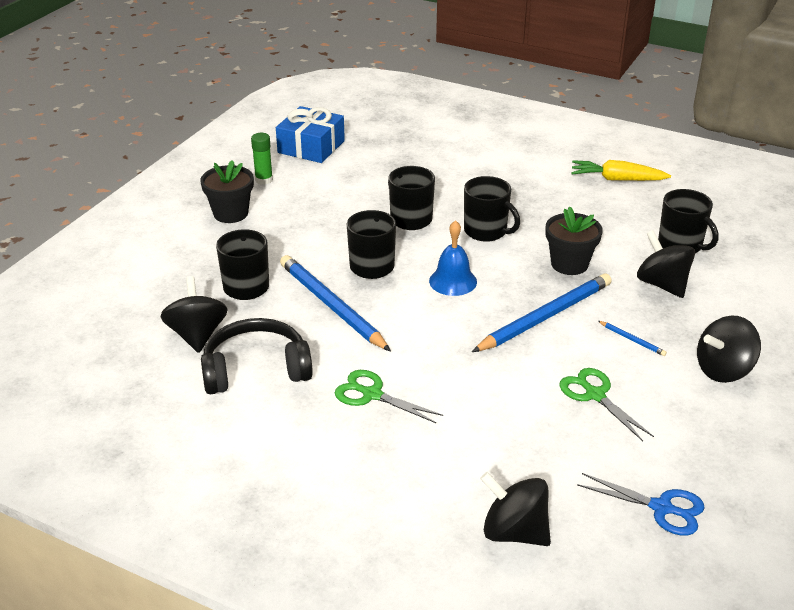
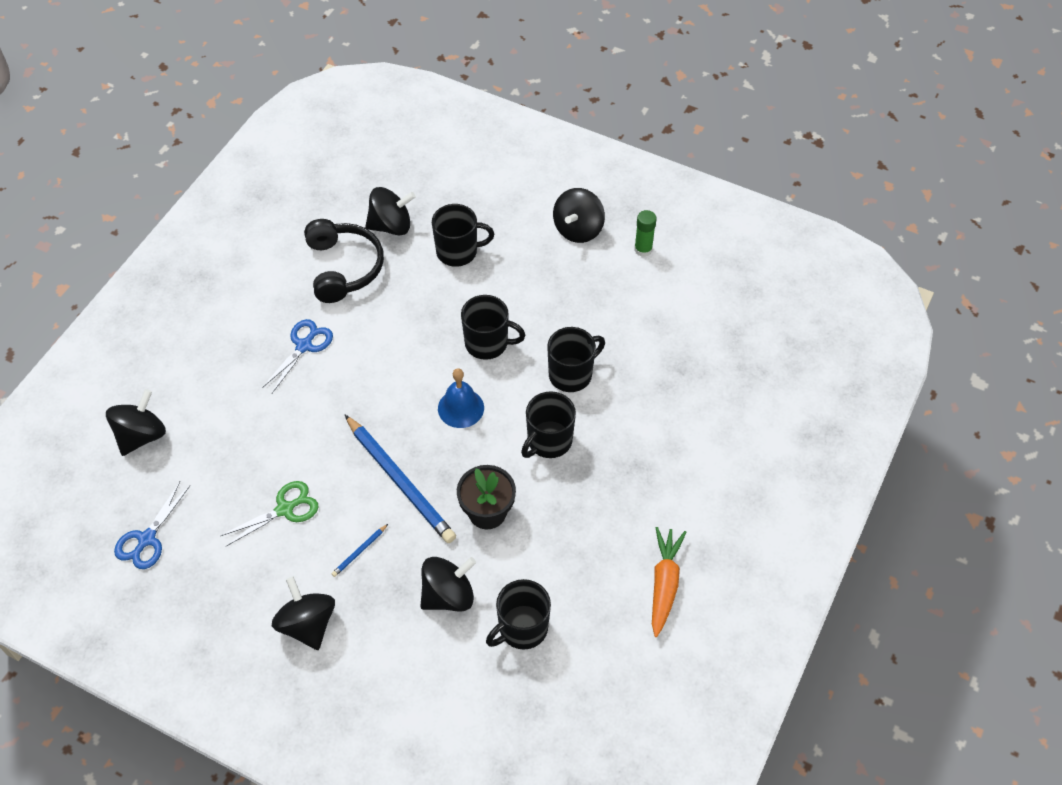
camera: 90 degrees right, 20 degrees up
(231, 213) = (578, 229): black flower pot -> black spinning top
(311, 147) = (716, 285): blue gift -> none
(331, 306) = (426, 314): blue pencil -> none
(372, 394) = (304, 346): green scissors -> blue scissors
(617, 179) = (664, 583): yellow carrot -> orange carrot

